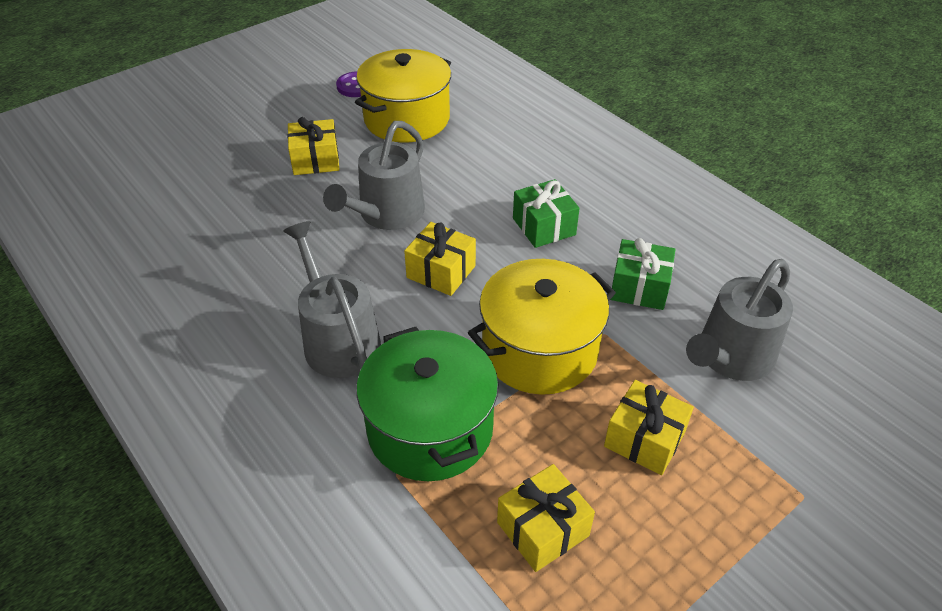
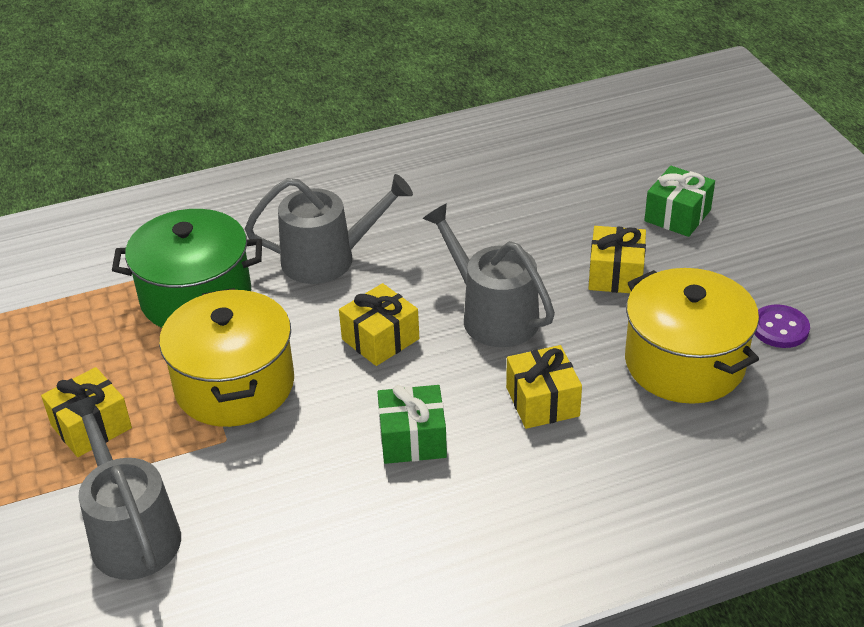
camera: 110 degrees right, 5 degrees down
(543, 529) = (63, 339): yellow gift -> yellow gift (542, 401)
(639, 287) = (271, 492): green gift -> green gift (677, 215)

